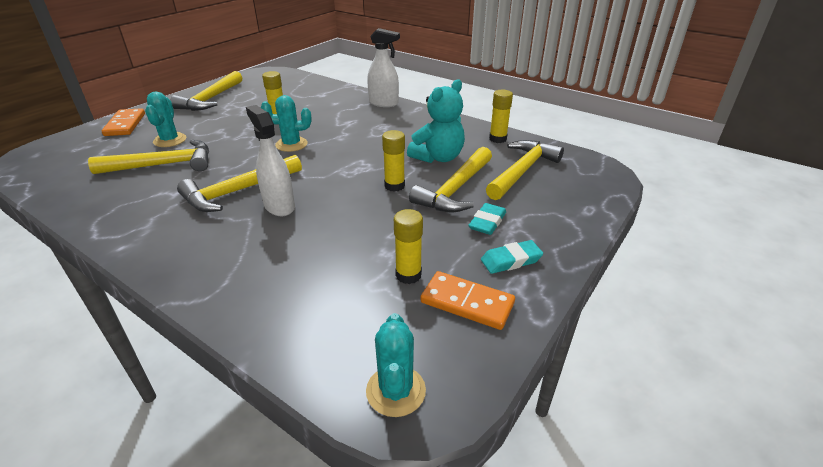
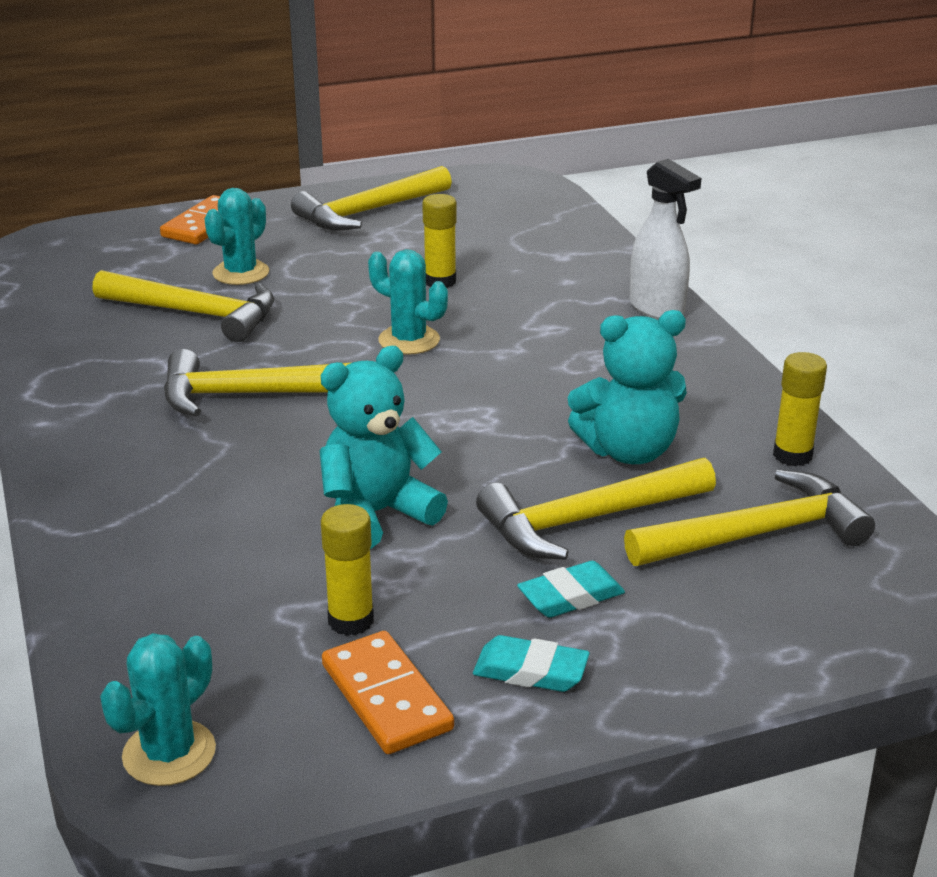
camera: 35 degrees right, 5 degrees down
(279, 206) = (285, 440): white spray bottle -> none
(363, 222) = (377, 514): none -> turquoise teddy bear
(394, 186) = (492, 474): yellow glue stick -> none

